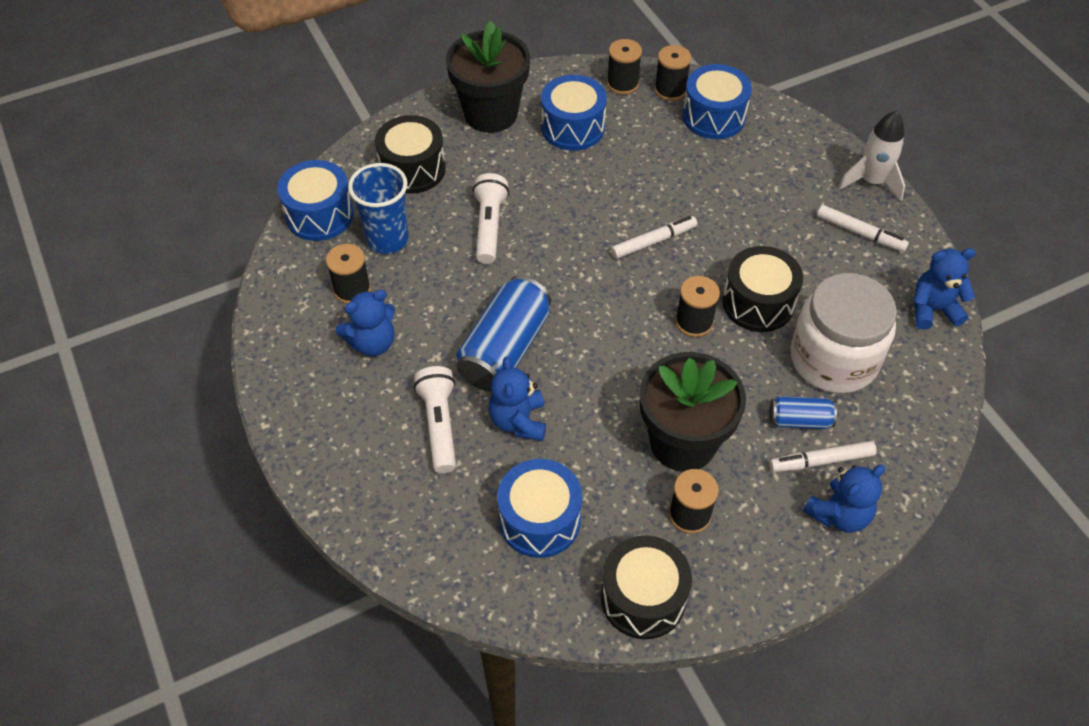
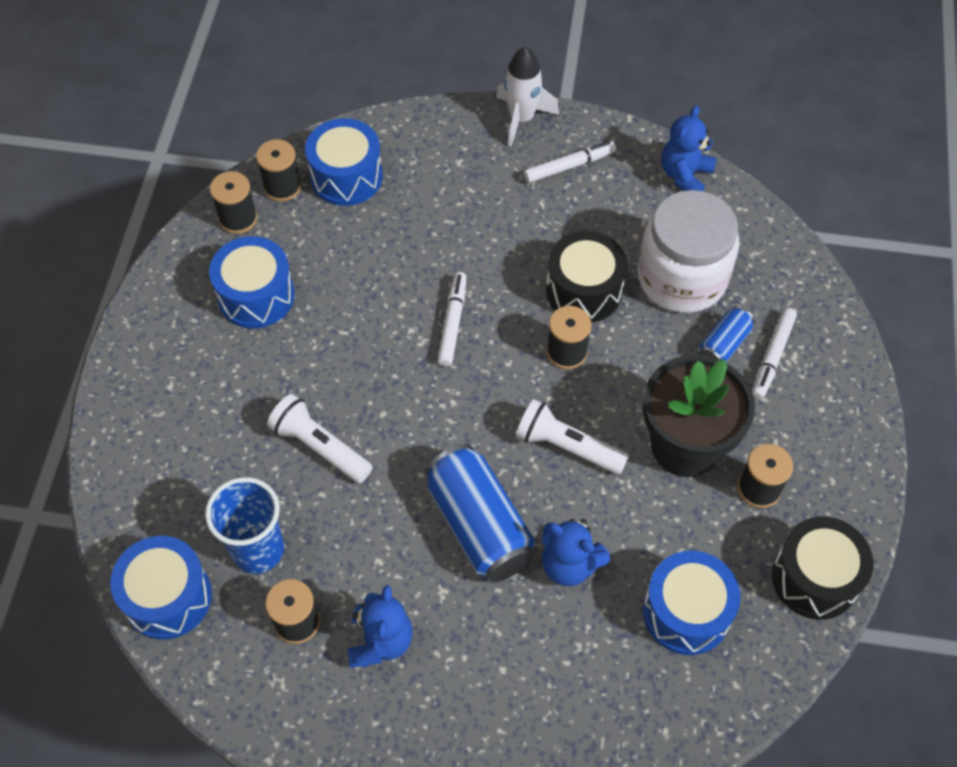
camera: 55 degrees left, 5 degrees up
(412, 169) = (183, 470): black drum -> none
(439, 425) = (525, 636): white flashlight -> white flashlight (567, 446)
(491, 114) = (172, 354): black flower pot -> none
(839, 514) = (829, 380): blue teddy bear -> none

